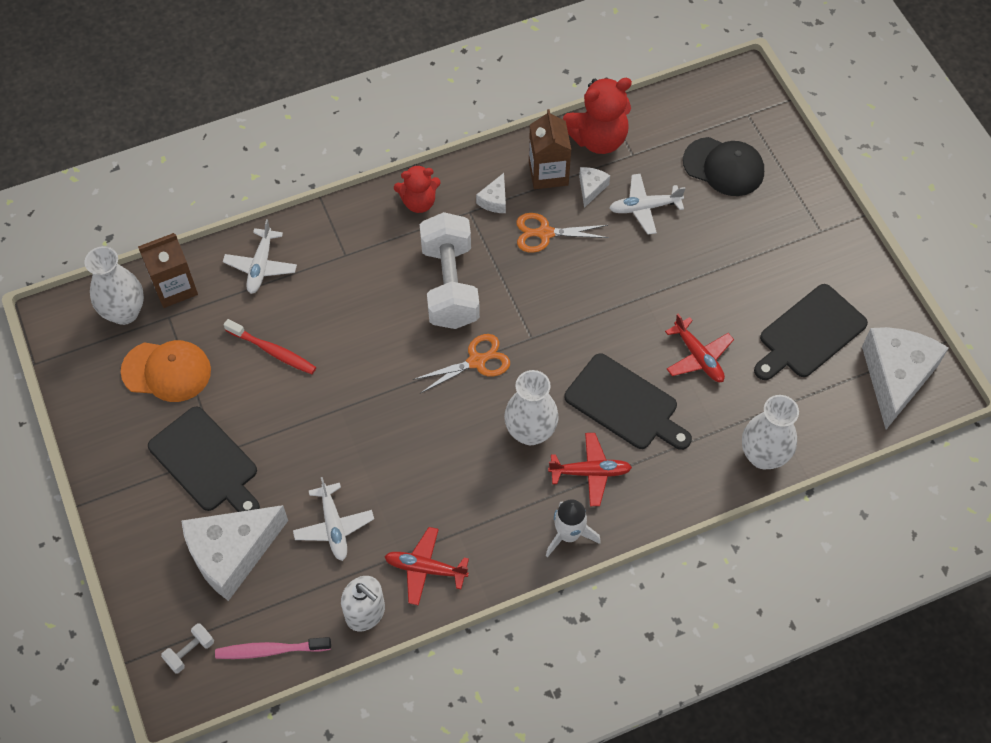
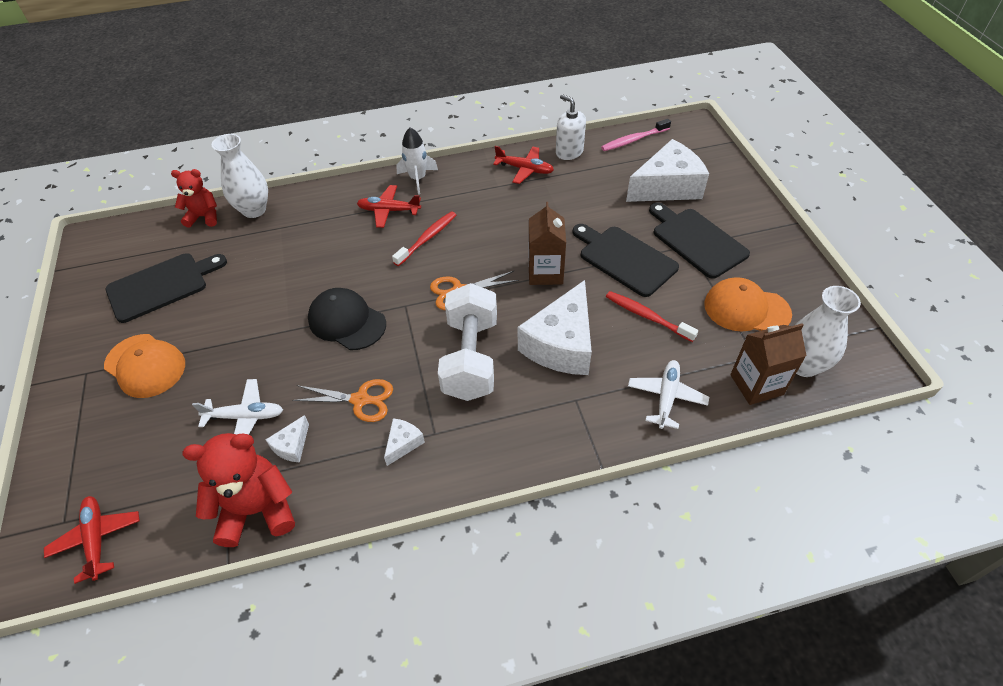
camera: 170 degrees left, 10 degrees down
(190, 652) = (689, 143): white dumbbell -> none
(271, 650) = (634, 140): pink toothbrush -> pink toothbrush turned 150 degrees clockwise
(334, 526) = (590, 195): white plane -> none
(419, 202) = (489, 451): red teddy bear -> red teddy bear (204, 217)
(530, 432) = (427, 238): white vase -> red toothbrush
(548, 173) = (332, 470): brown carton -> brown carton (545, 272)
(625, 404) = (343, 250): black cutting board -> black cutting board (624, 259)
(698, 357) = (266, 277): red plane -> red plane (97, 539)
(723, 167) = (135, 454): black cap -> black cap (347, 321)
(767, 244) = (145, 366): none -> orange cap
(896, 377) = (116, 249): white cheese -> white cheese (561, 344)

